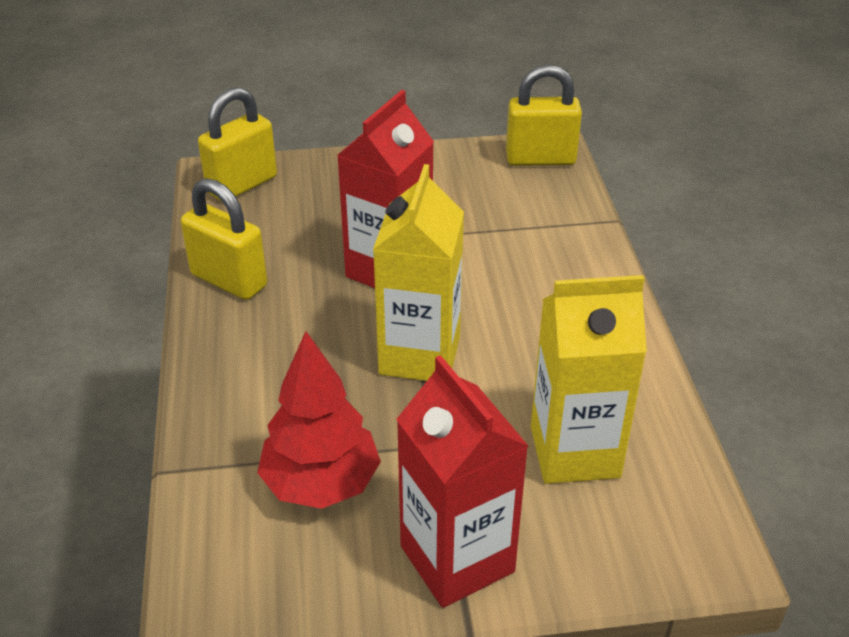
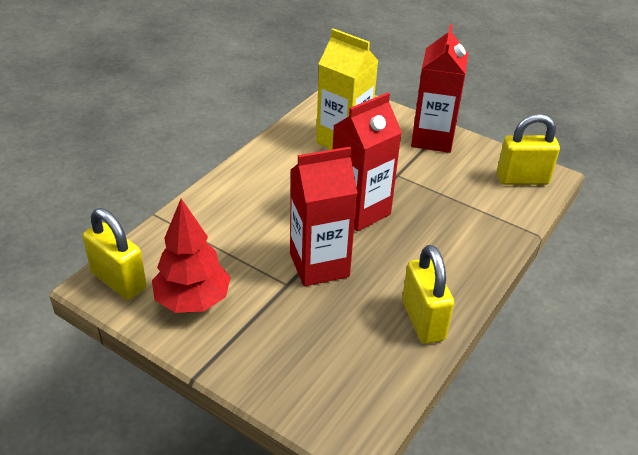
camera: 140 degrees left, 0 degrees up
(242, 185) = (342, 406): yellow padlock -> yellow padlock (522, 179)
(321, 484) = (463, 188): red tree -> red tree (193, 300)
(419, 355) = (360, 211): yellow carton -> red carton

